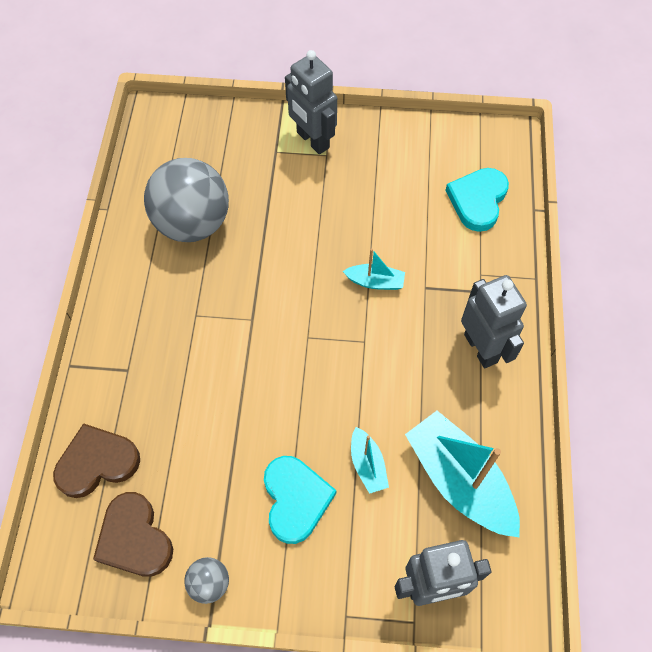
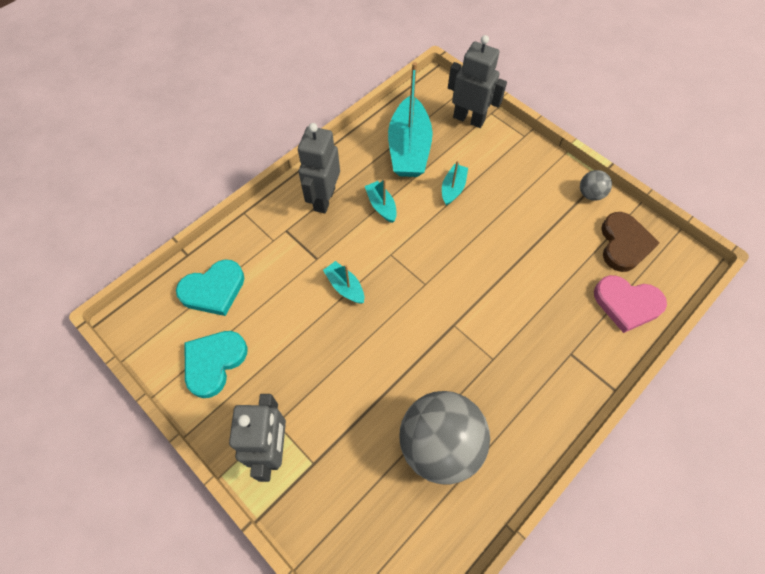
camera: 140 degrees left, 0 degrees up
(97, 462) = (627, 304): brown heart -> pink heart
(295, 499) = (510, 200): turquoise heart -> turquoise heart (214, 362)
(420, 385) = (381, 206): none -> turquoise boat

